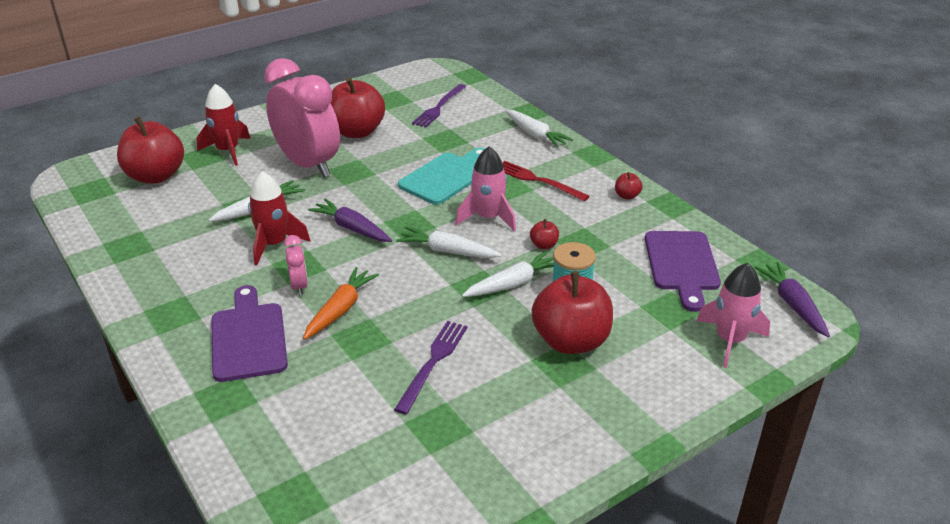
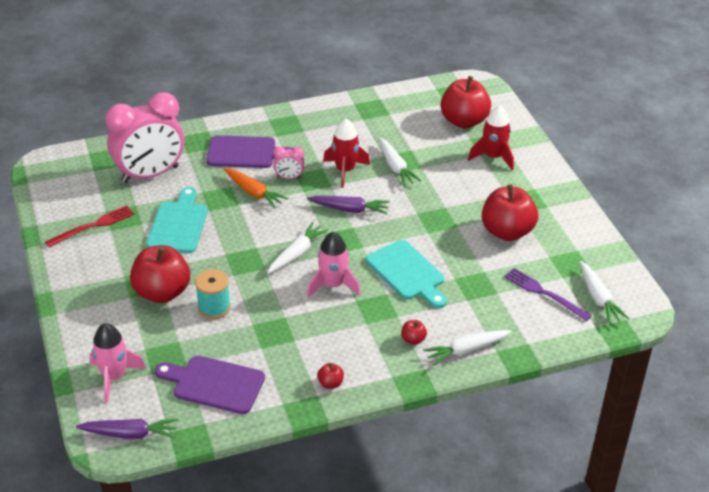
camera: 105 degrees right, 5 degrees up
(308, 165) = (455, 197): pink clock -> pink clock (150, 174)
(352, 228) = (349, 209): purple carrot -> purple carrot turned 45 degrees clockwise
(433, 363) = (178, 224): purple fork -> turquoise cutting board
(513, 284) = (240, 279): white carrot -> white carrot (598, 298)
(538, 180) = (379, 330): red fork -> red fork (93, 226)
(544, 245) = (280, 308): red apple -> red apple (413, 339)

